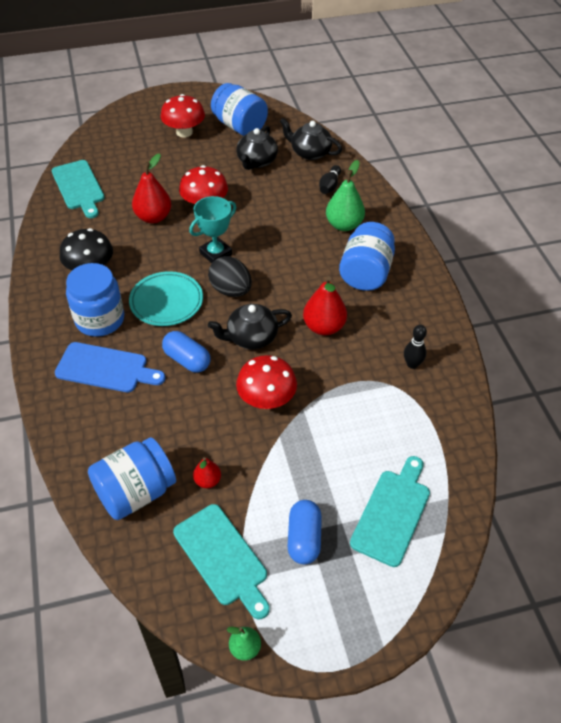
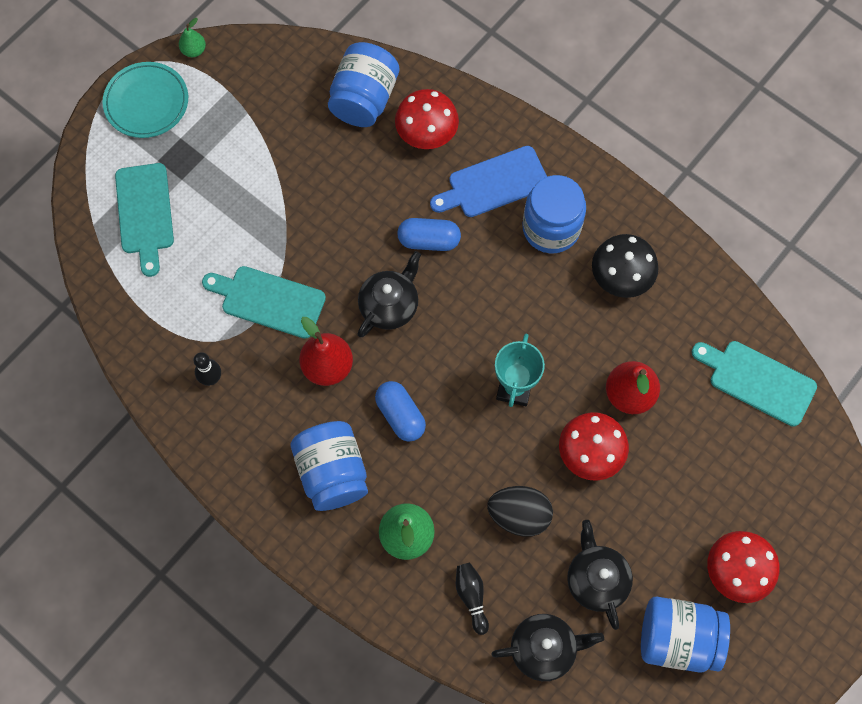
camera: 145 degrees right, 20 degrees up
(166, 301) = (508, 291): turquoise plate -> turquoise plate (146, 102)
(207, 481) = (315, 144): red pear -> none
(222, 558) = (256, 96): turquoise cutting board -> turquoise cutting board (269, 300)
(231, 290) = (456, 349): black egg -> black egg (519, 515)
(266, 400) = (323, 248): red mushroom -> red mushroom (426, 134)
(304, 538) = (203, 148): blue capsule -> blue capsule (400, 415)

